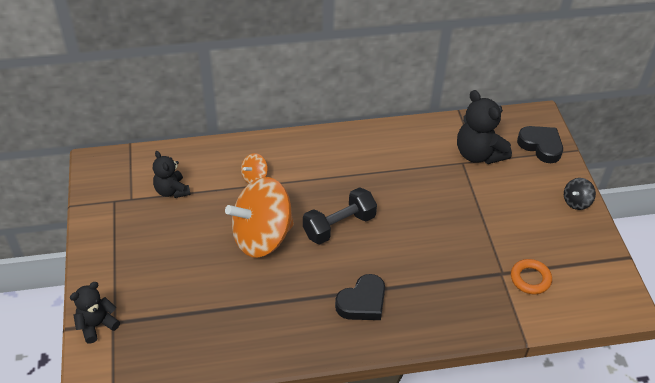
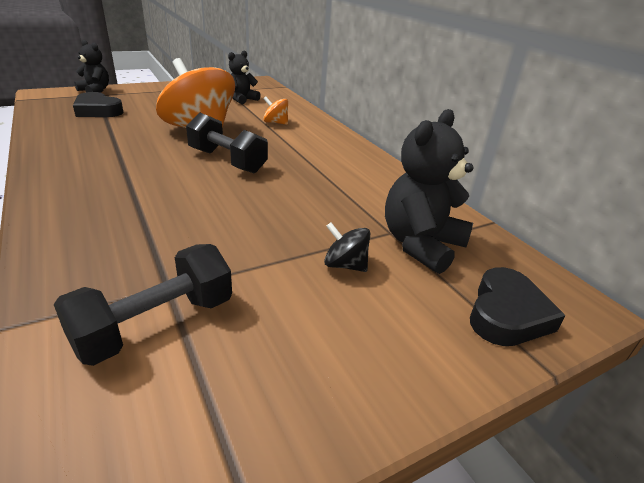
camera: 70 degrees right, 15 degrees down
(362, 302) = (109, 181): black heart -> black heart (98, 111)
(530, 279) = (155, 324): orange ring -> black dumbbell
(576, 202) = (395, 383): black spinning top -> black spinning top (345, 265)

